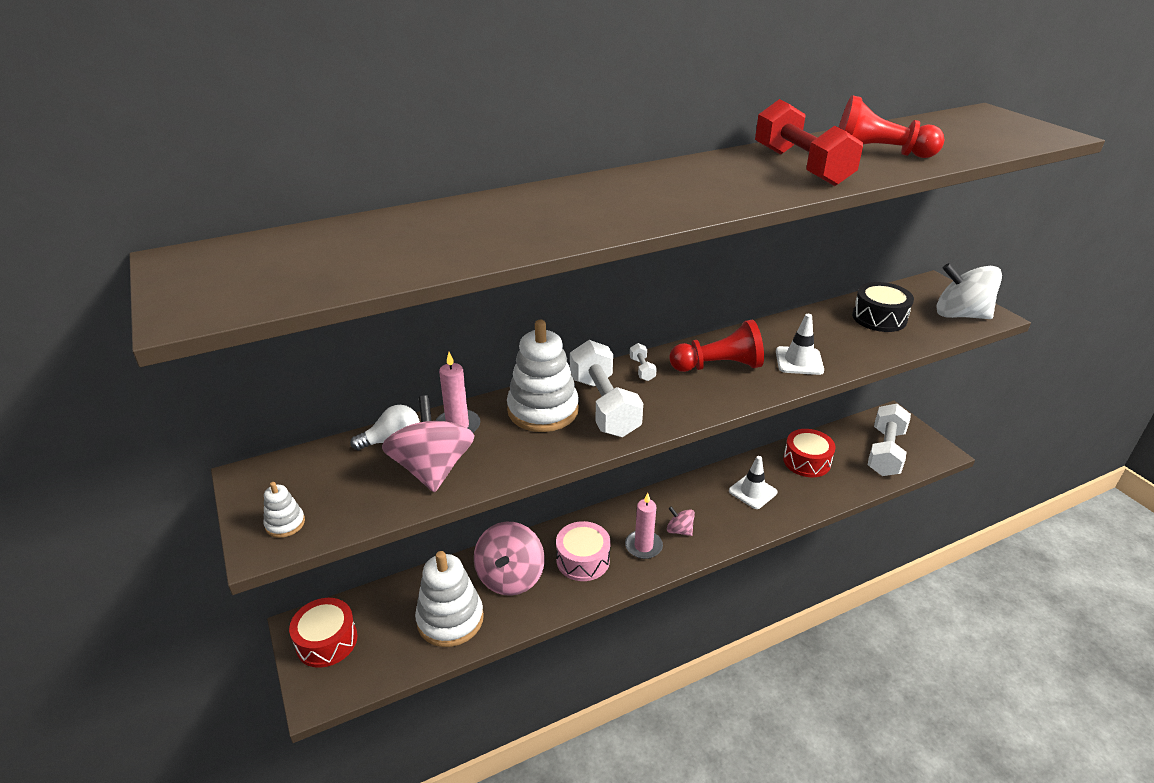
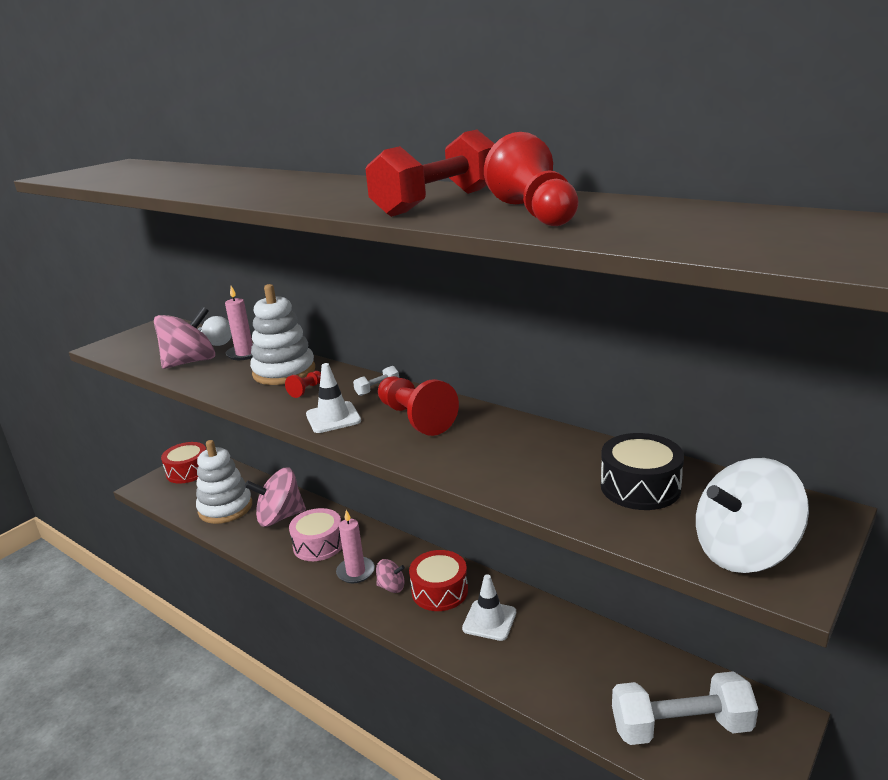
camera: 65 degrees right, 10 degrees down
(285, 524) = (122, 345): white stacking toy -> none
(604, 406) = (306, 390): white dumbbell -> red pawn
(679, 530) = (391, 587): pink spinning top -> pink spinning top turned 90 degrees clockwise
(799, 361) = (468, 456): white traffic cone -> white traffic cone (333, 418)
(806, 461) = (584, 651): red drum -> red drum (439, 591)
(960, 315) = (744, 552): white spinning top -> white spinning top turned 105 degrees counterclockwise

